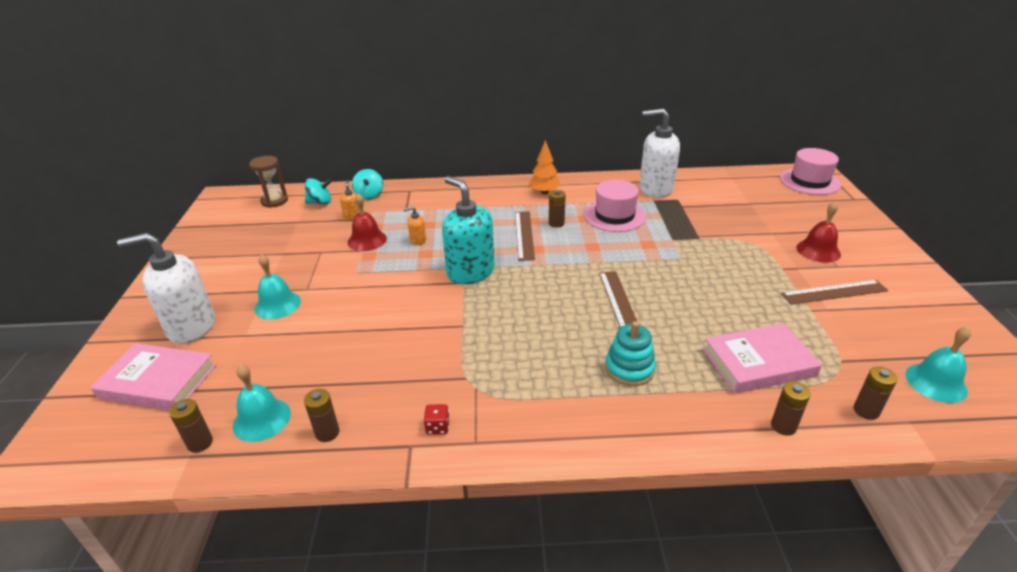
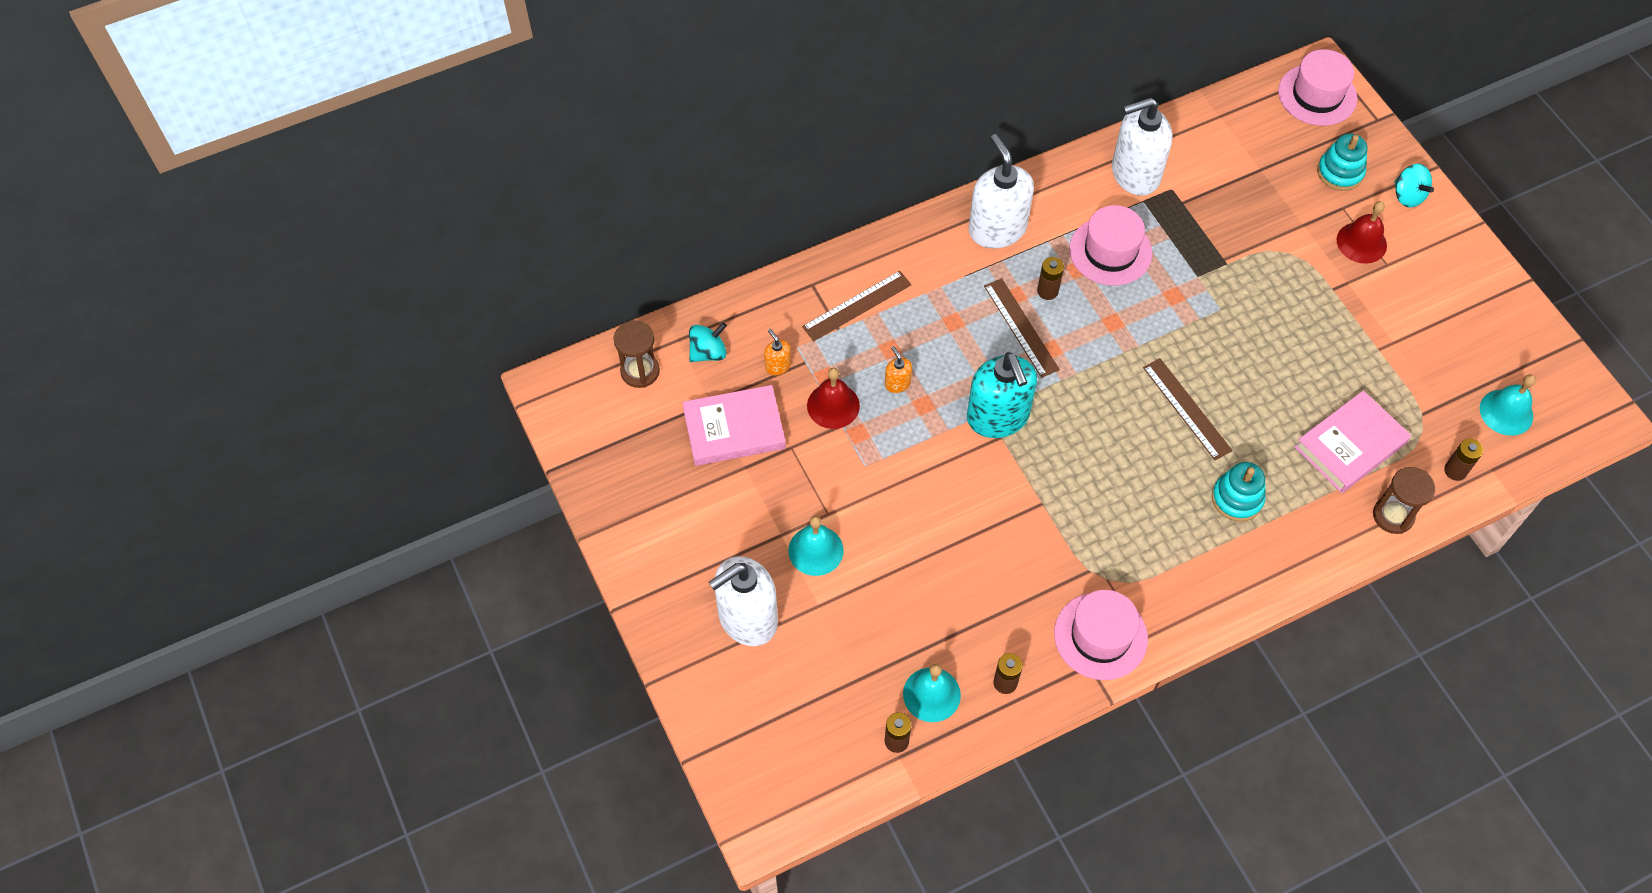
camera: 25 degrees left, 25 degrees up
(158, 382) = (785, 697): pink book -> pink book (734, 429)
(369, 195) = (764, 313): turquoise spinning top -> turquoise spinning top (1407, 196)
(418, 240) = (897, 383): orange soap dispenser -> orange soap dispenser turned 105 degrees clockwise
(437, 427) = (1100, 636): red dice -> pink hat
(470, 272) = (998, 417): turquoise soap dispenser -> turquoise soap dispenser turned 135 degrees counterclockwise
(544, 192) = (997, 229): orange tree -> white soap dispenser
(783, 426) = (1393, 516): brown battery -> brown hourglass
(813, 215) = (1340, 172): none -> turquoise stacking toy
(834, 292) = (1393, 312): brown ruler -> brown ruler (857, 305)

